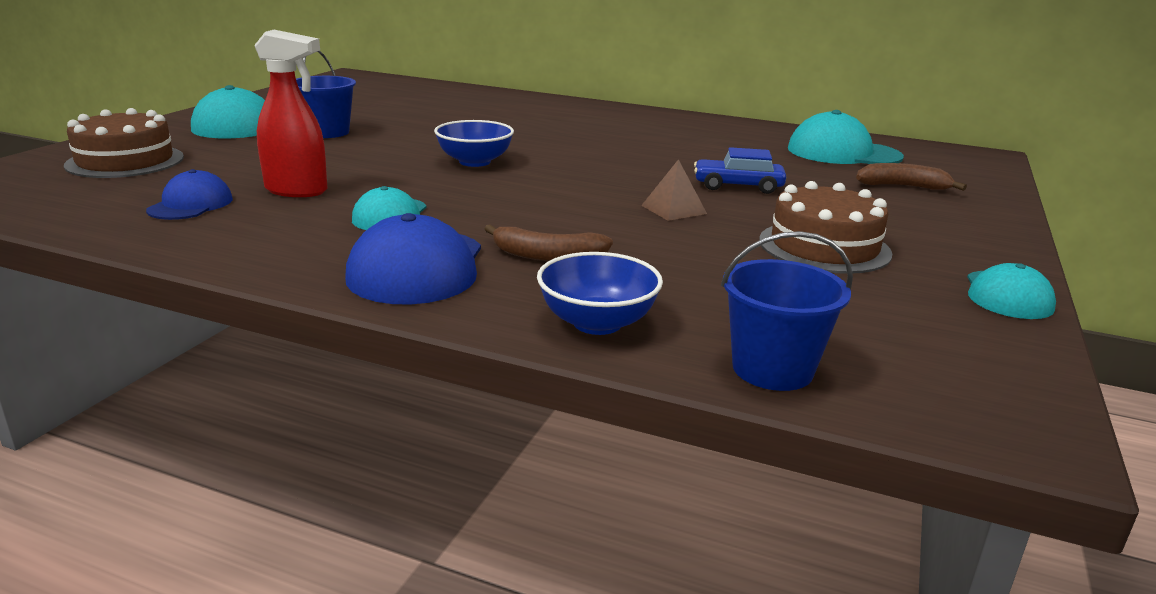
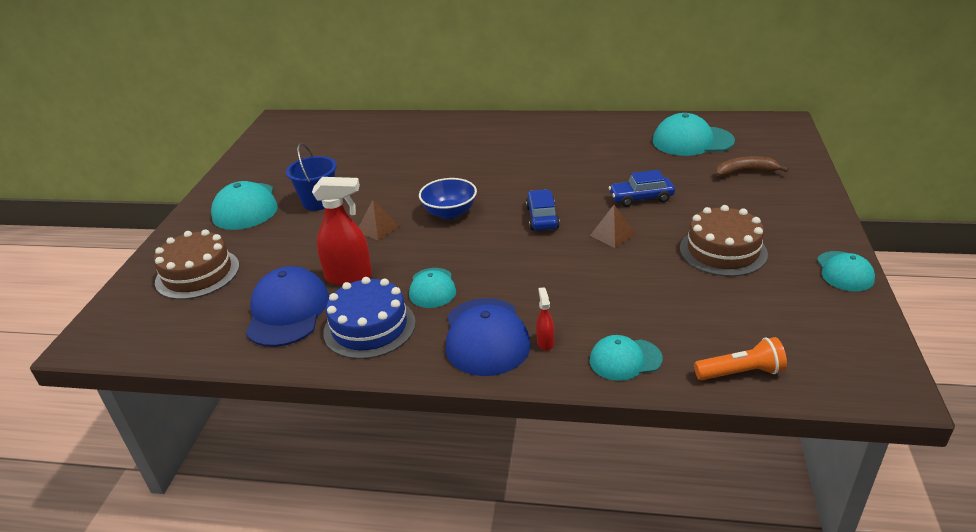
camera: 10 degrees left, 10 degrees up
(191, 204) = (287, 311): blue cap -> blue cap, size x1.64
(274, 233) = (369, 327): none -> blue cake
(374, 160) = (378, 228): none -> brown pyramid
(494, 286) = (545, 342): none -> red spray bottle
(546, 256) = (559, 304): brown banana -> none
(589, 182) = (542, 218): none -> blue car
(597, 323) = (625, 359): blue bowl -> turquoise cap
(772, 369) = (741, 372): blue bucket -> orange flashlight

